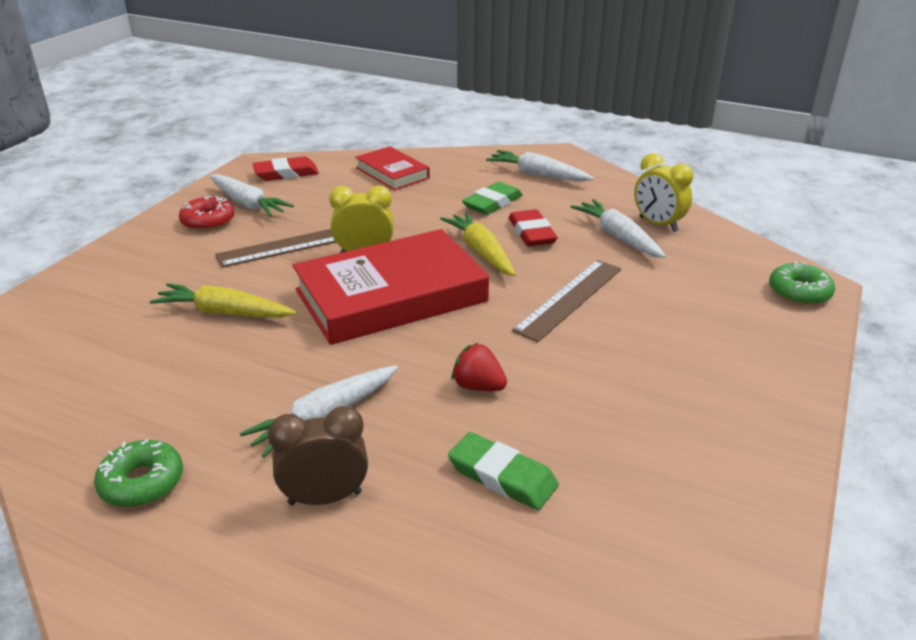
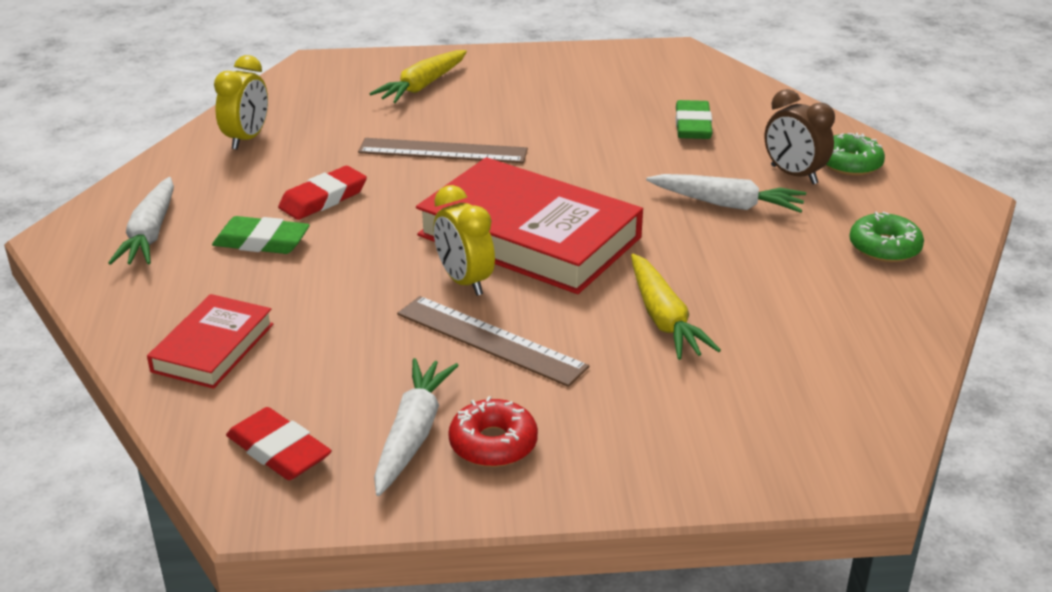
camera: 120 degrees left, 0 degrees up
(478, 386) = (613, 157): red strawberry -> none
(481, 252) = (393, 215): yellow carrot -> yellow carrot (422, 86)
(618, 237) = (294, 153): white carrot -> none
(799, 292) = (337, 67): green donut -> green donut (849, 164)

